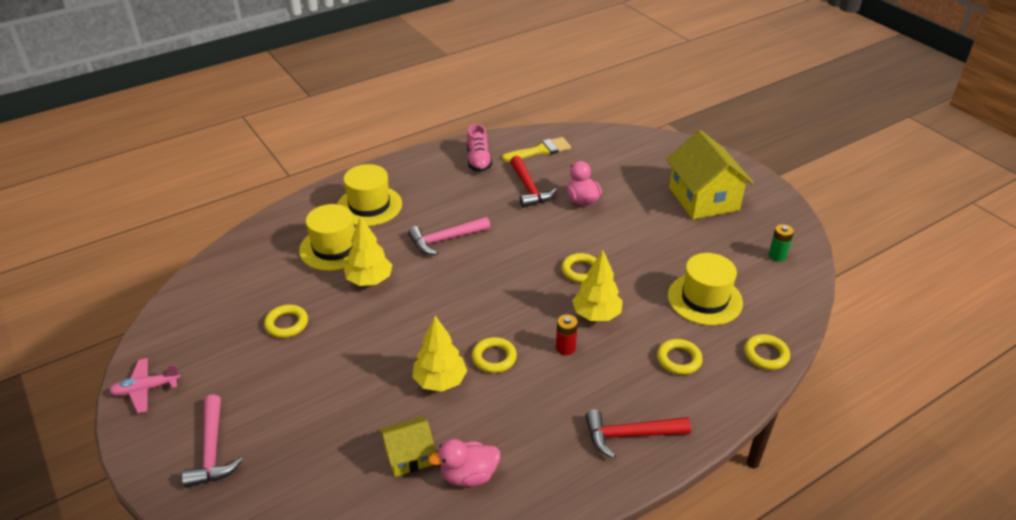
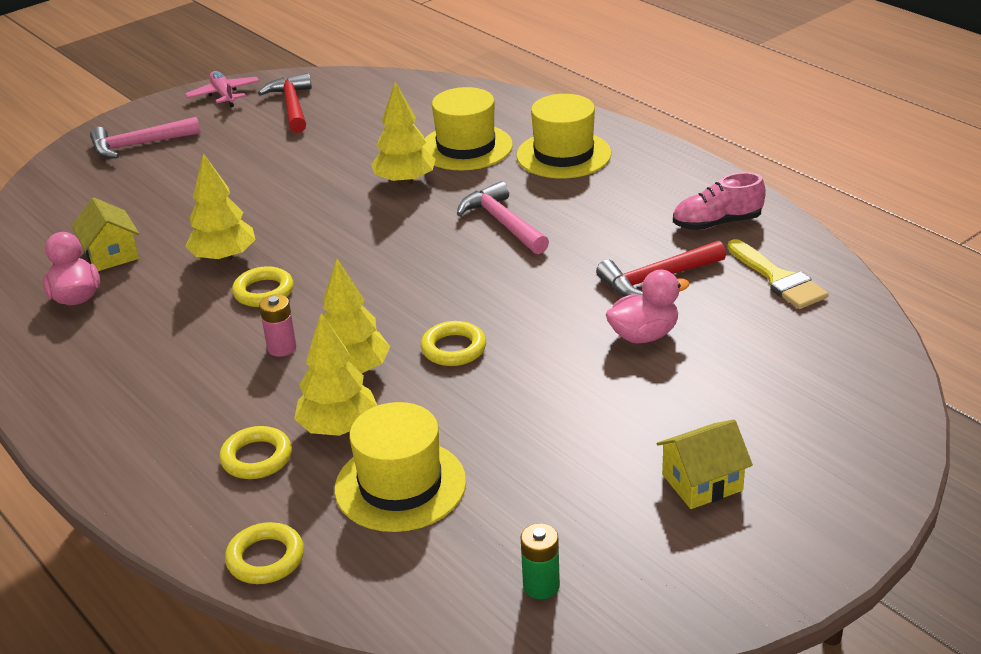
camera: 85 degrees right, 5 degrees down
(287, 324) = (321, 145): yellow ring -> none
(565, 348) = (282, 348): red battery -> pink battery
(630, 435) = (116, 416): red hammer -> red hammer (292, 106)
(653, 322) = (338, 428): none -> yellow tree
(703, 199) = (702, 482): yellow house -> yellow house, size x0.53

